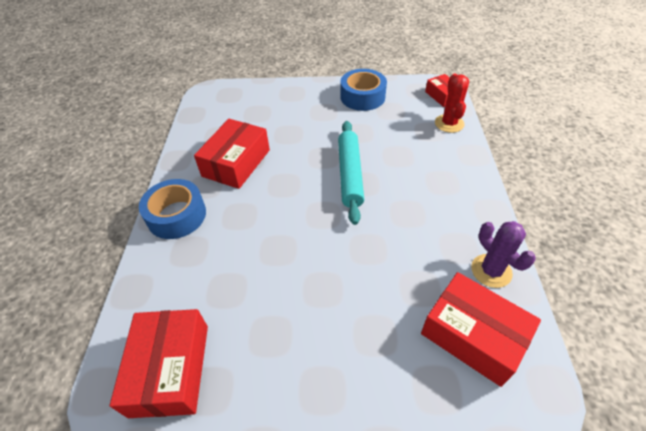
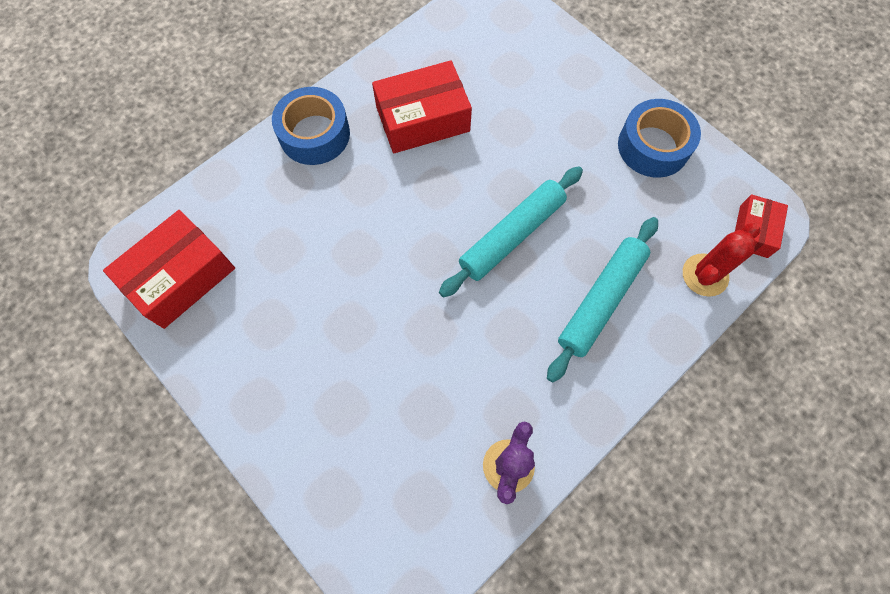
camera: 45 degrees right, 20 degrees up
(425, 166) = (601, 300): none -> turquoise rolling pin
(473, 335) = (414, 495): red box -> none

